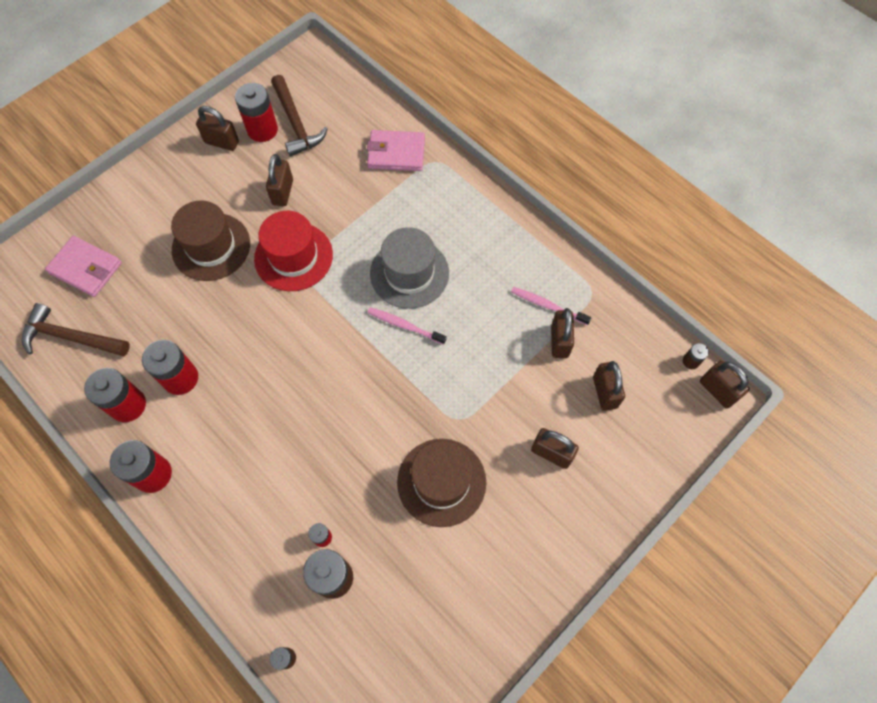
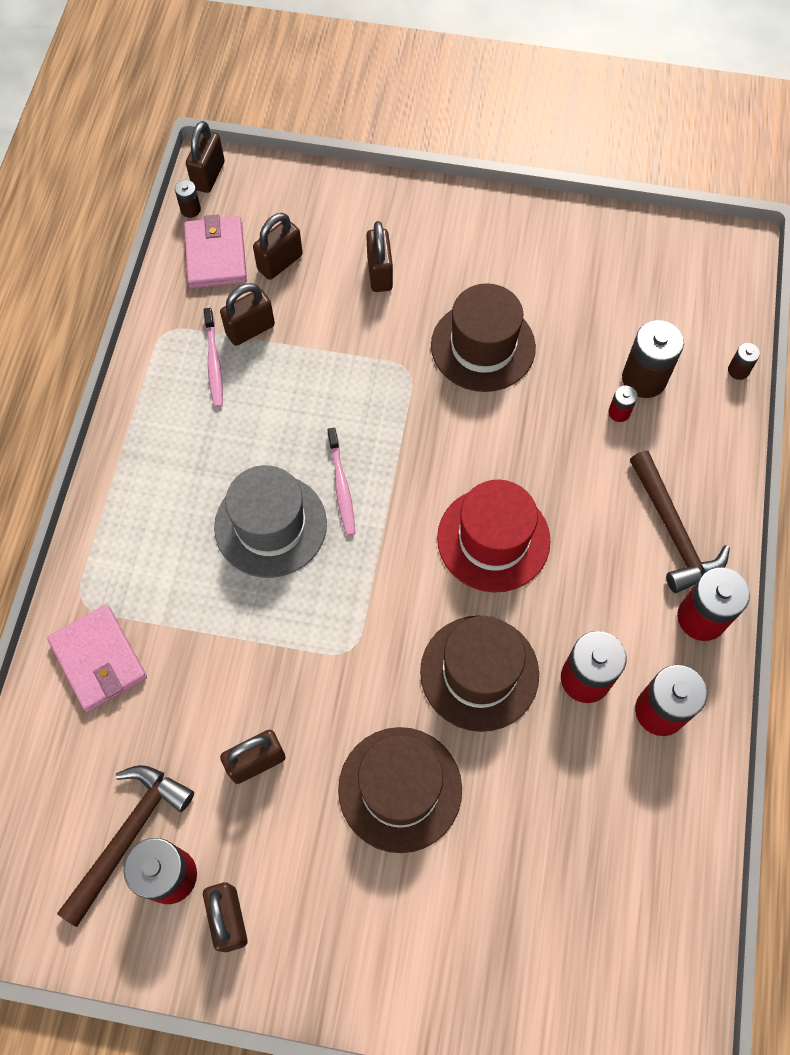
camera: 125 degrees left, 0 degrees up
(71, 337) = (645, 858): brown hammer -> brown hammer (673, 531)
(86, 268) = (549, 933): pink wallet -> pink wallet (216, 255)
(233, 325) = (479, 673): none -> brown hat
(293, 256) = (341, 673): red hat -> red hat (493, 539)

